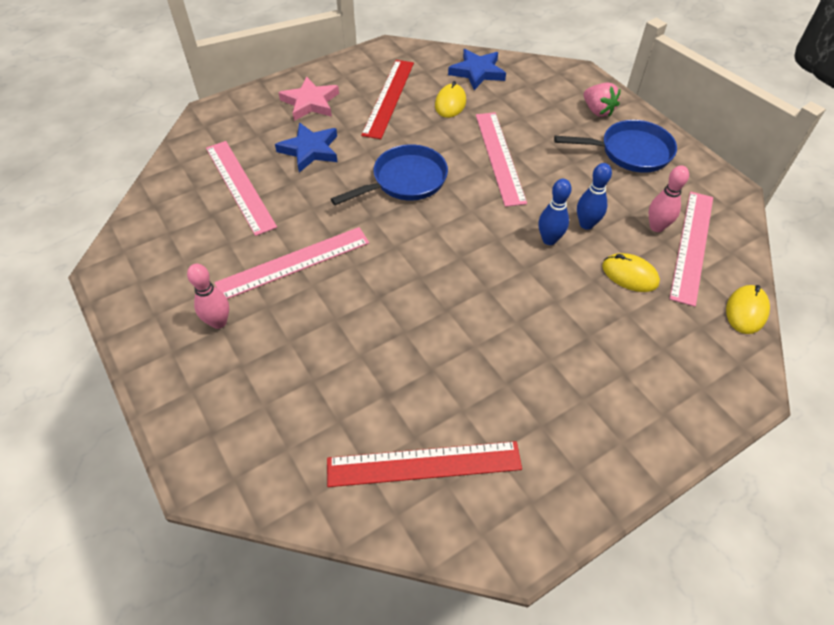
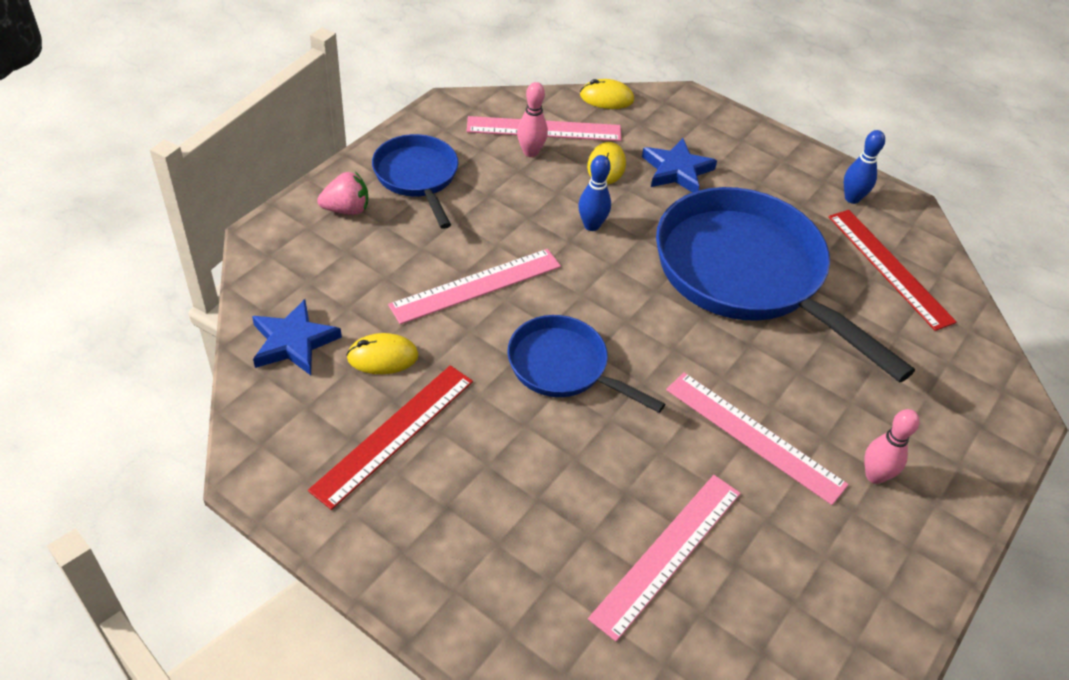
camera: 115 degrees left, 5 degrees down
(310, 102) = (444, 536): pink star -> none
(310, 150) = (554, 494): blue star -> blue star (677, 170)
(388, 98) = (394, 434): red ruler -> red ruler turned 45 degrees counterclockwise
(455, 329) = (747, 275): none -> blue pan
(586, 224) = (553, 201): blue bowling pin -> blue bowling pin (852, 198)
(597, 111) = (347, 209): pink strawberry -> pink strawberry turned 45 degrees clockwise

